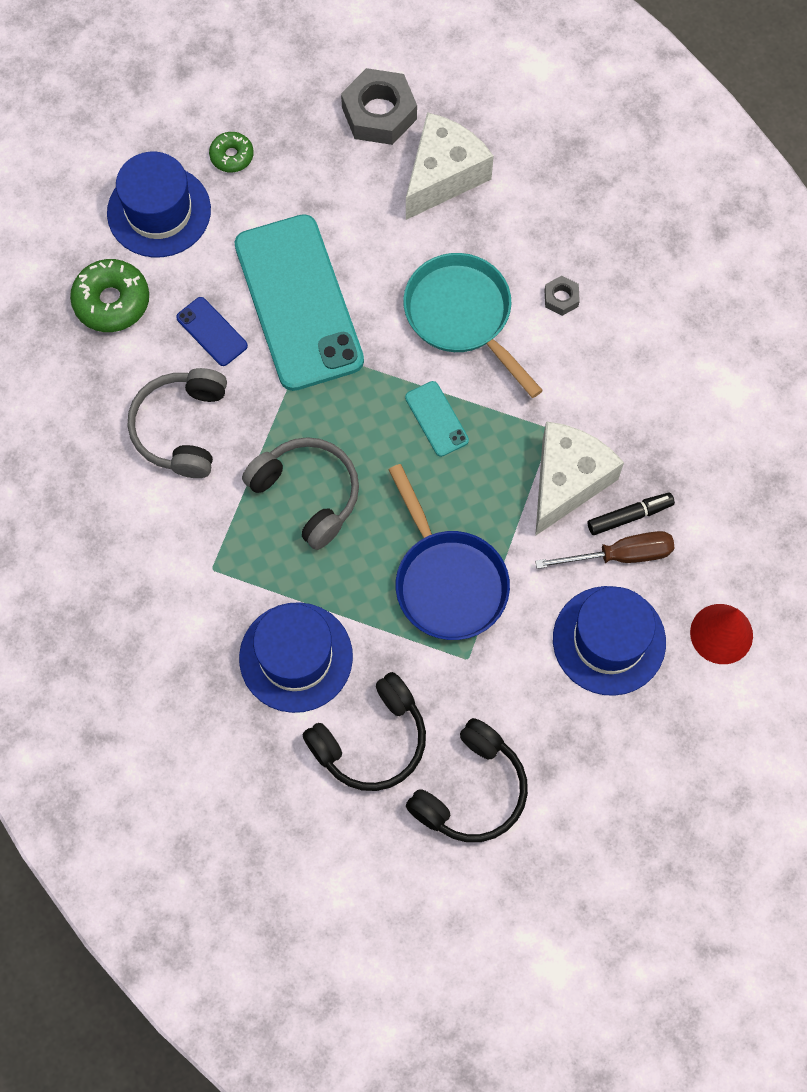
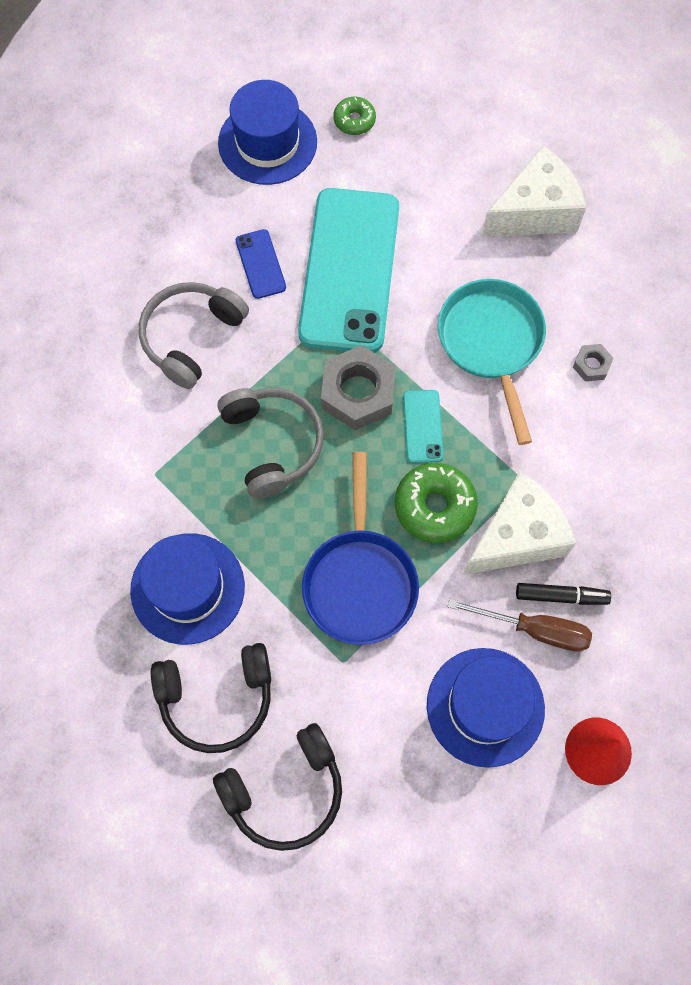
camera: 25 degrees right, 0 degrees up
(112, 301) = (188, 202): green donut -> green donut (435, 506)
(379, 113) = (503, 135): grey nut -> grey nut (358, 393)

